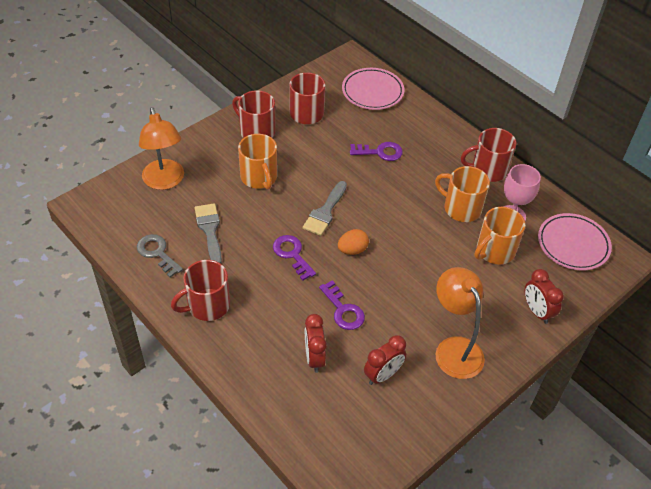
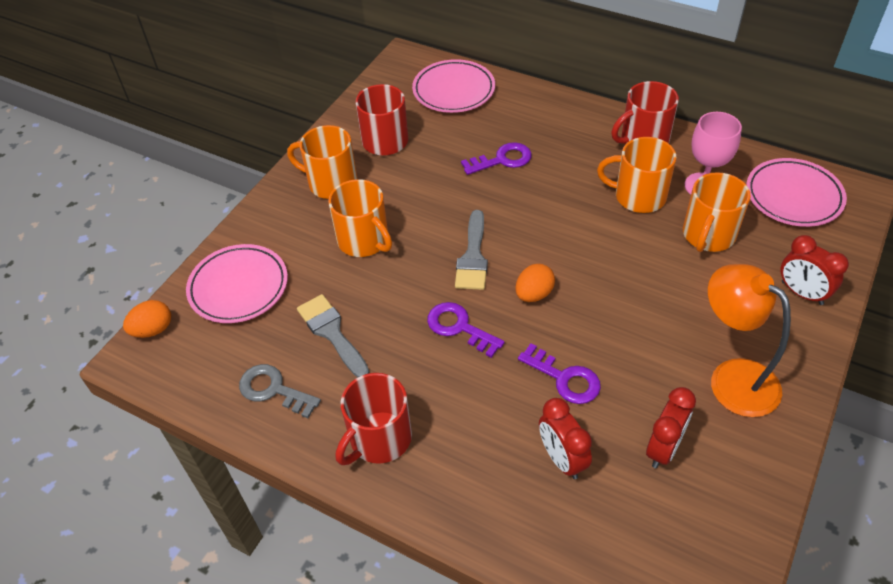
camera: 15 degrees left, 0 degrees up
(101, 191) = (153, 330): none -> orange egg
(165, 181) = (238, 287): orange lamp -> pink plate
(256, 131) = (331, 183): red mug -> orange mug

